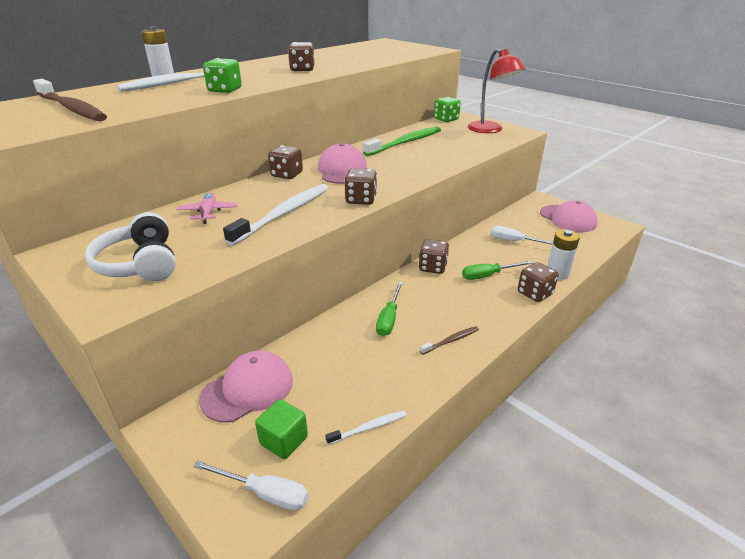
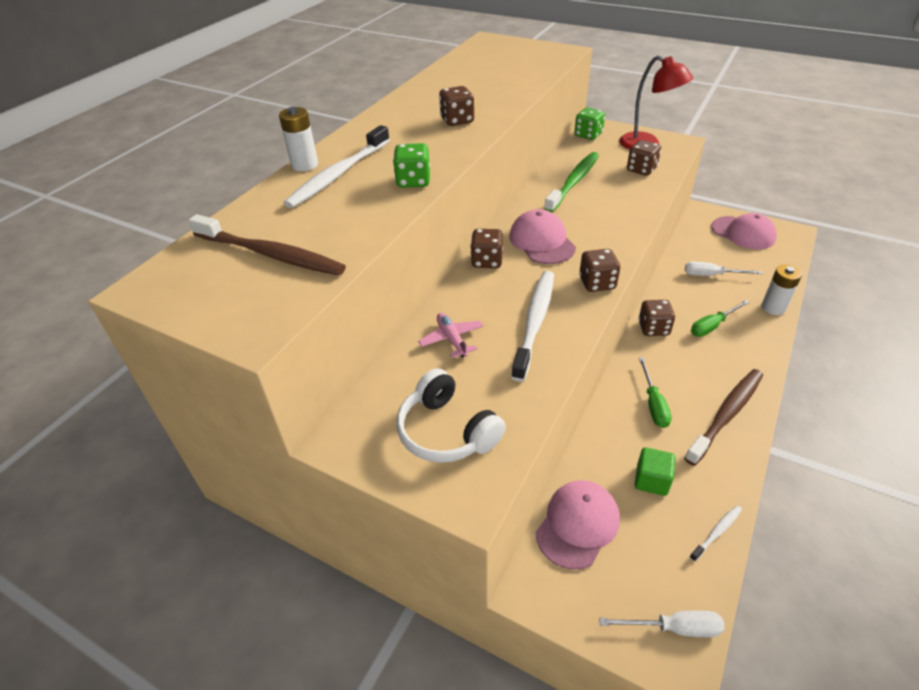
camera: 15 degrees left, 10 degrees up
(284, 440) = (651, 569): green cube -> green cube (651, 480)
(451, 340) = (726, 414): brown toothbrush -> brown toothbrush, size x2.10
(534, 293) = (767, 338): brown dice -> brown dice (641, 169)

